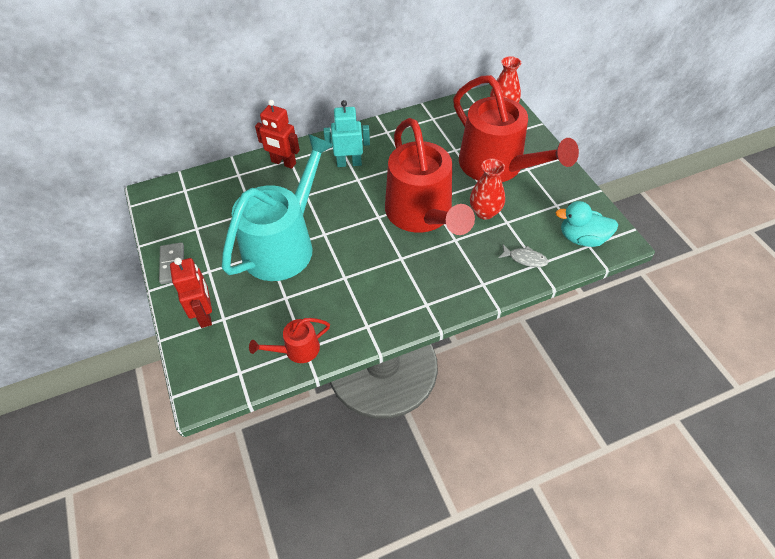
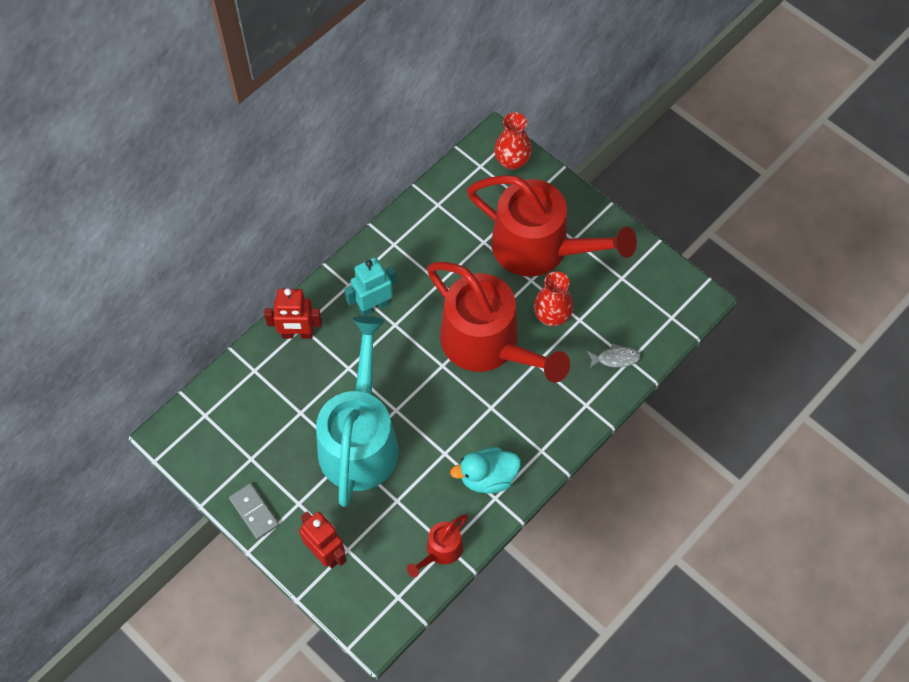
camera: 25 degrees left, 10 degrees up
(582, 238) = (662, 311): turquoise duck -> turquoise duck (488, 477)

